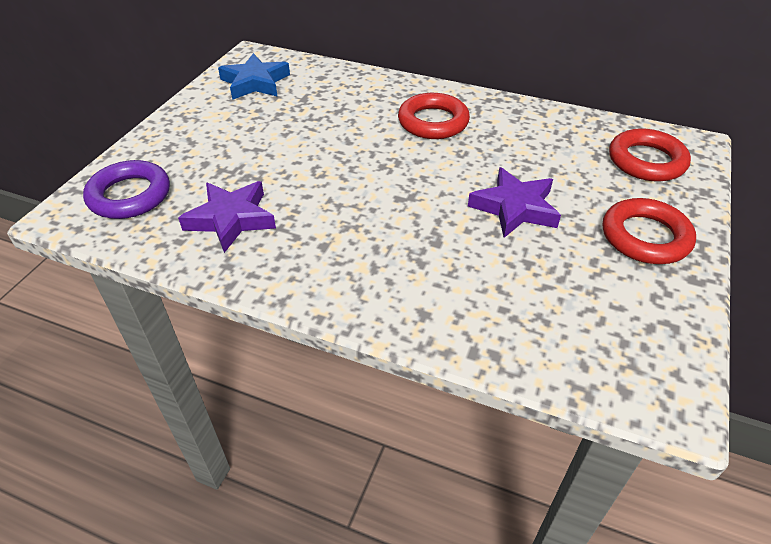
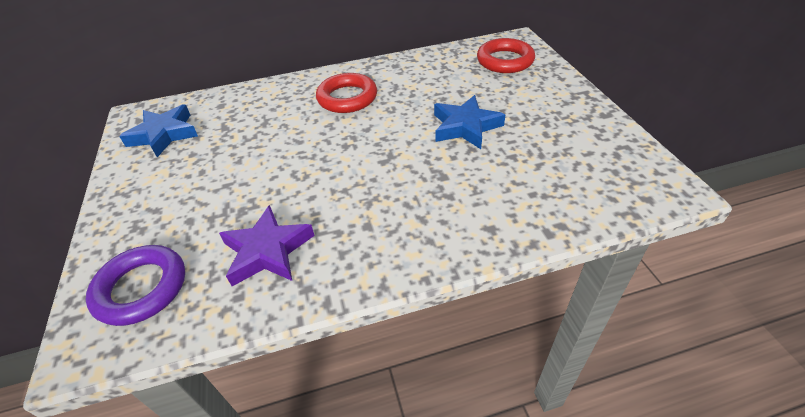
camera: 35 degrees left, 0 degrees up
(515, 208) = (465, 126): purple star -> blue star
(645, 237) = (555, 104): red ring -> none

